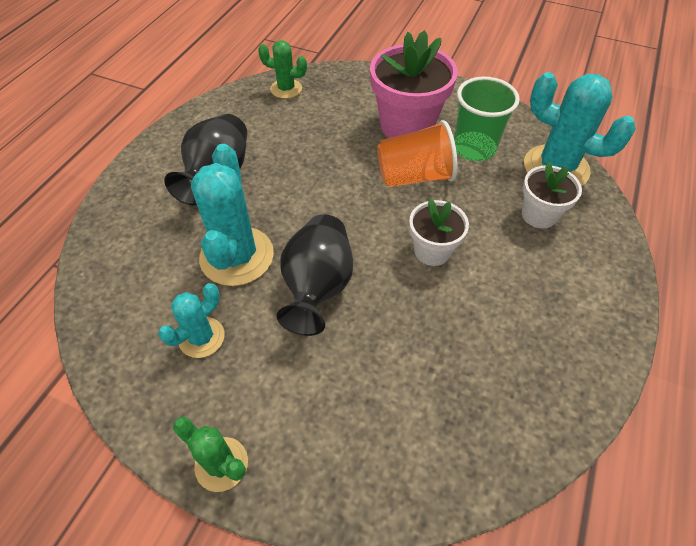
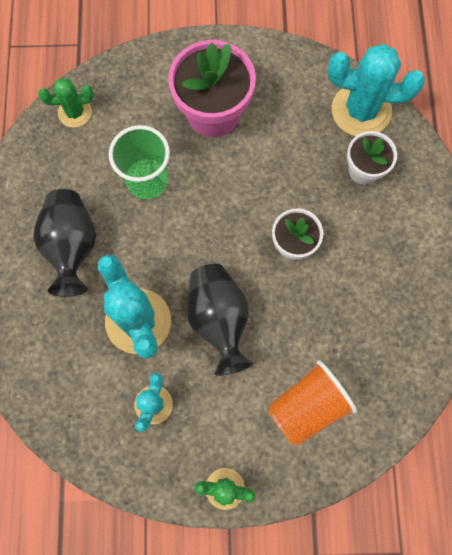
camera: 25 degrees left, 20 degrees up
(414, 176) = (245, 172): orange cup -> orange cup (307, 406)
(474, 148) = (284, 116): green cup -> green cup (147, 180)

